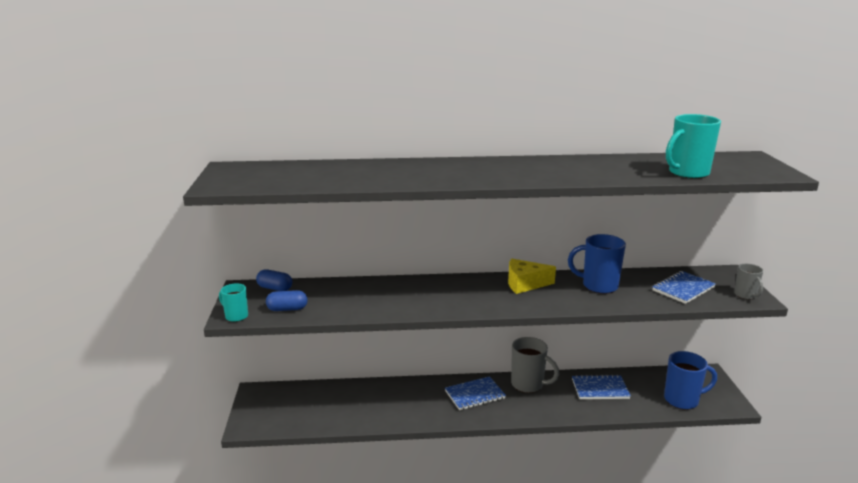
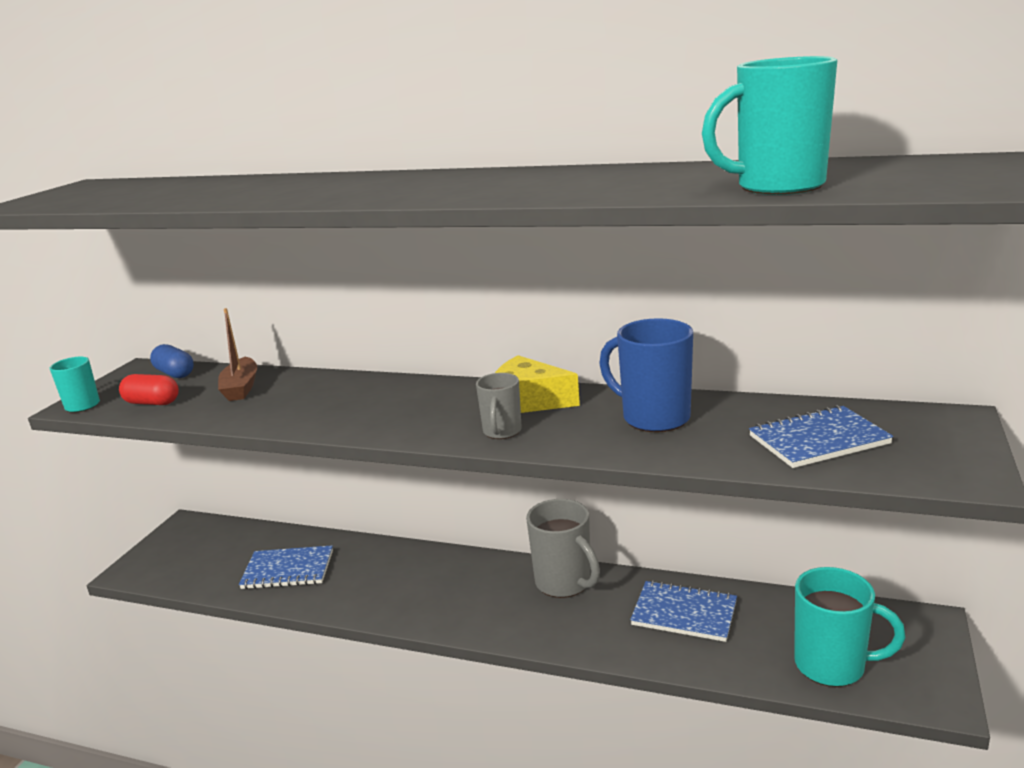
camera: 25 degrees right, 0 degrees up
(287, 309) = (152, 403): blue capsule -> red capsule
(337, 293) = (241, 388): none -> brown boat
(474, 395) = (466, 584): blue notebook -> blue notebook (288, 570)
(682, 400) = (832, 665): blue mug -> turquoise mug
(745, 295) = (949, 467): grey mug -> grey mug (502, 432)

